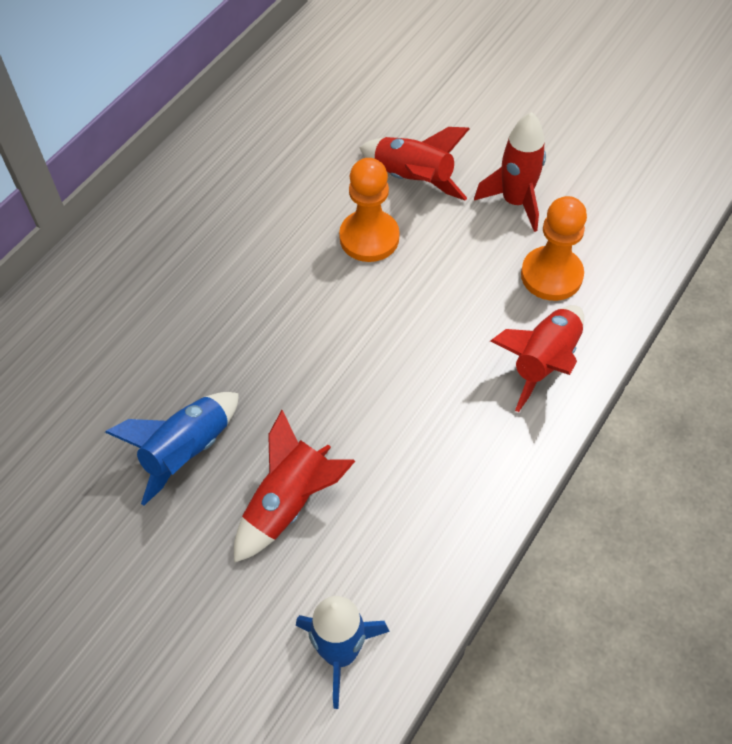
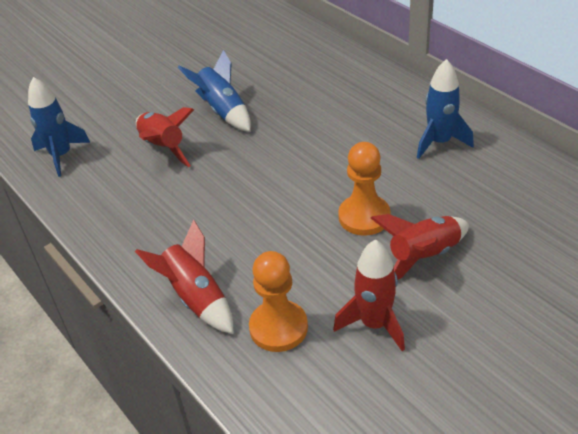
camera: 110 degrees right, 15 degrees down
(221, 191) = (439, 142): none -> blue rocket

